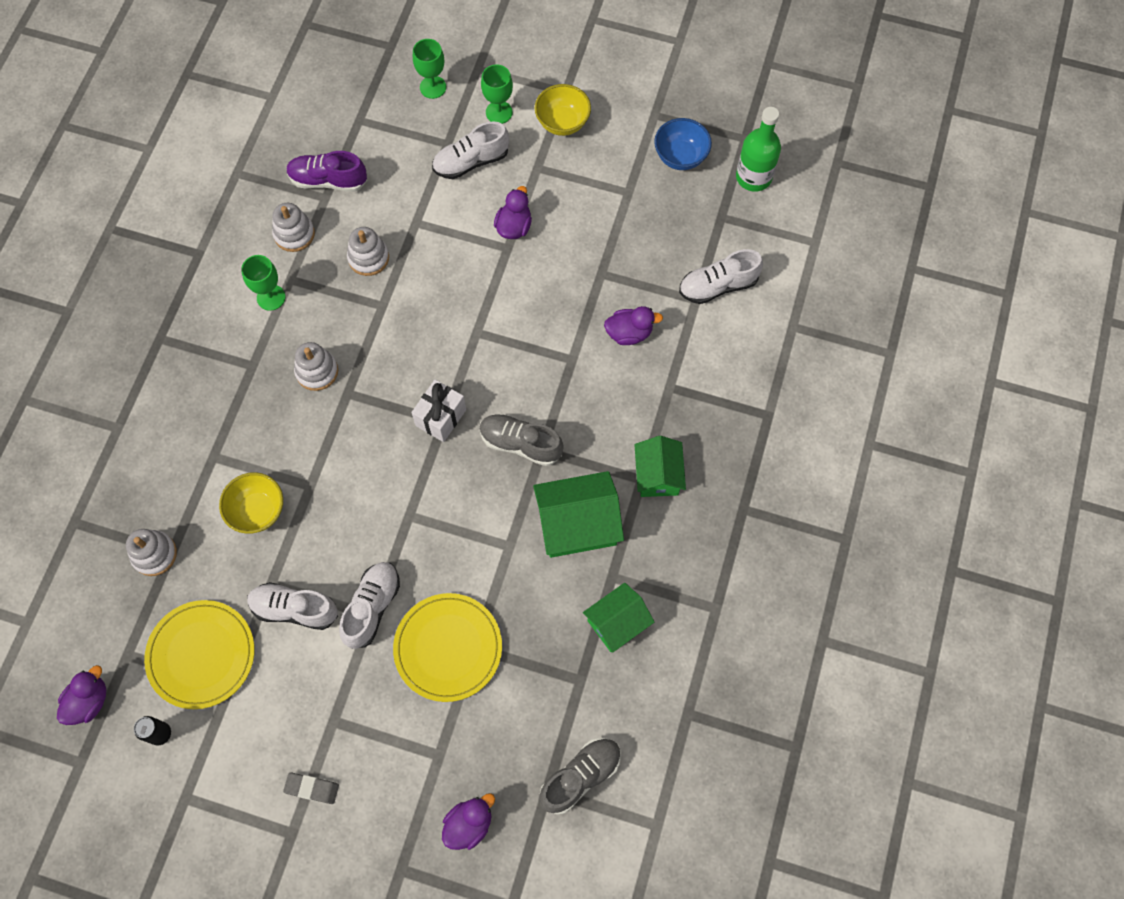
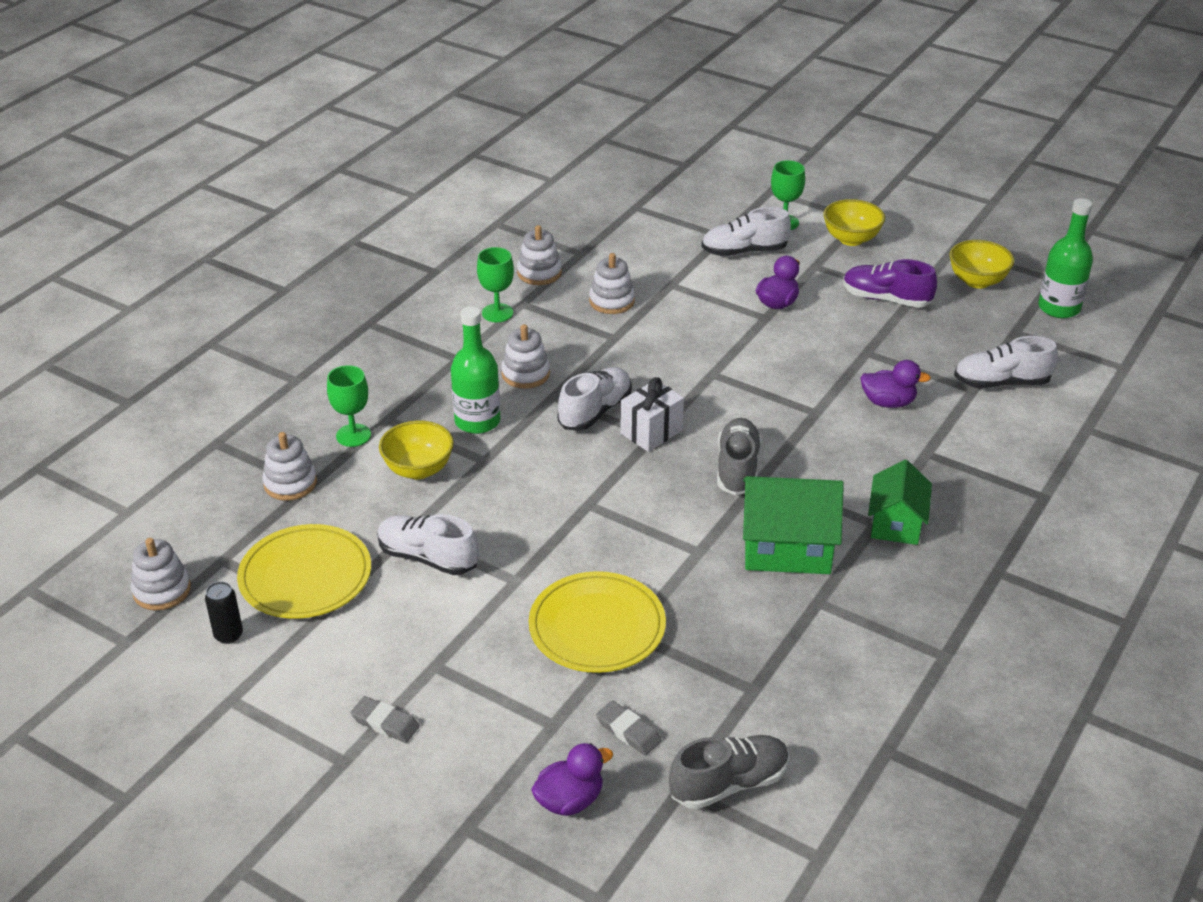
camera: 15 degrees right, 30 degrees down
(89, 701) = (162, 590): purple duck -> white stacking toy
(291, 440) = (477, 421): none -> green bottle
(328, 180) = (589, 242): purple shoe -> purple shoe (886, 299)
(372, 607) = (518, 573): white shoe -> white shoe (595, 411)
(433, 87) = (719, 196): green goblet -> green goblet (353, 435)
(496, 746) = (628, 731): none -> grey eraser
(520, 444) = (737, 468): grey shoe -> grey shoe turned 60 degrees clockwise
(617, 623) = (814, 644): green house -> none
(680, 157) = (977, 281): blue bowl -> yellow bowl

